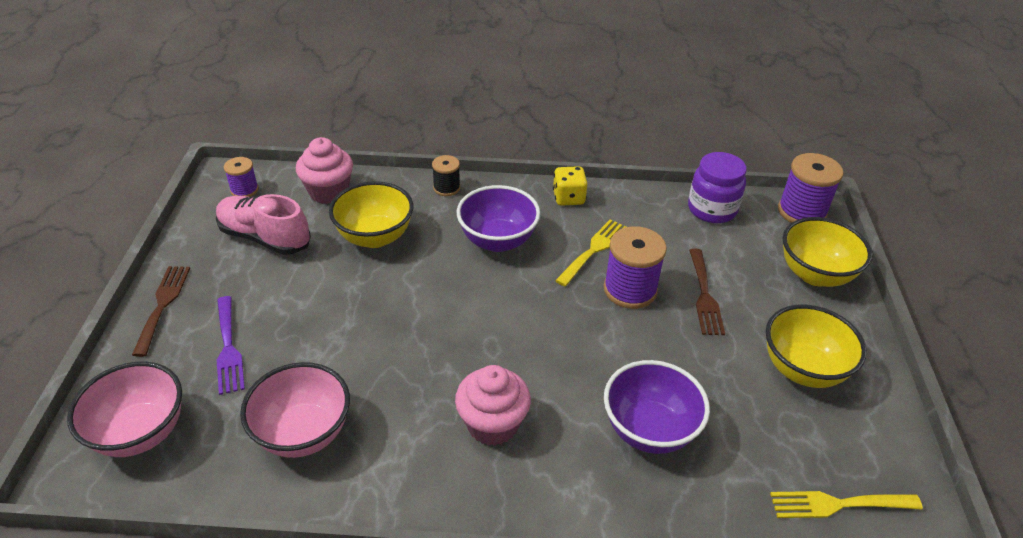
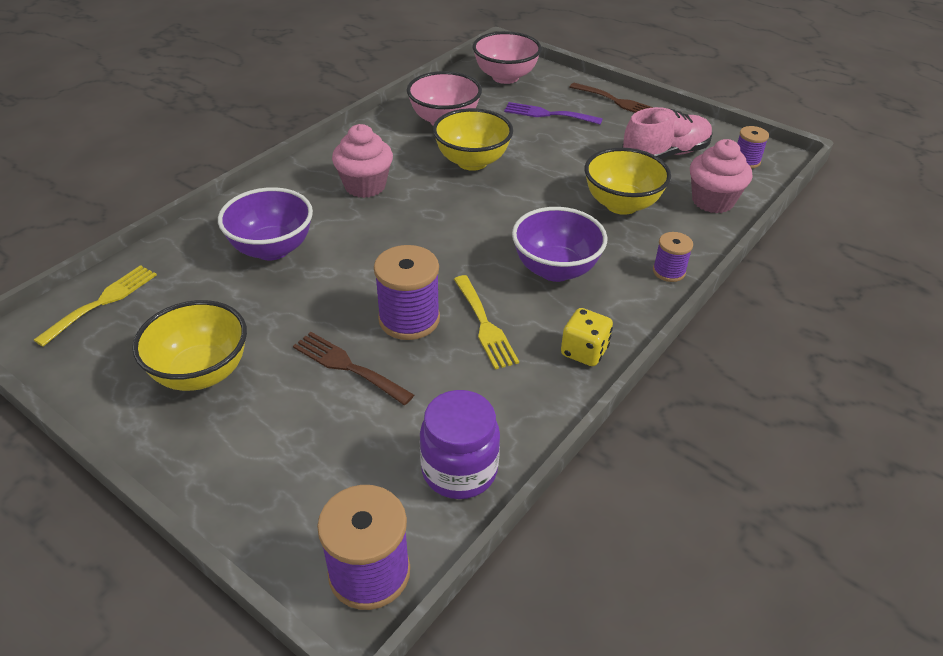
camera: 125 degrees right, 0 degrees up
(446, 188) = (669, 271): black spool -> purple spool
(815, 274) = (272, 485): yellow bowl -> yellow bowl (472, 161)

